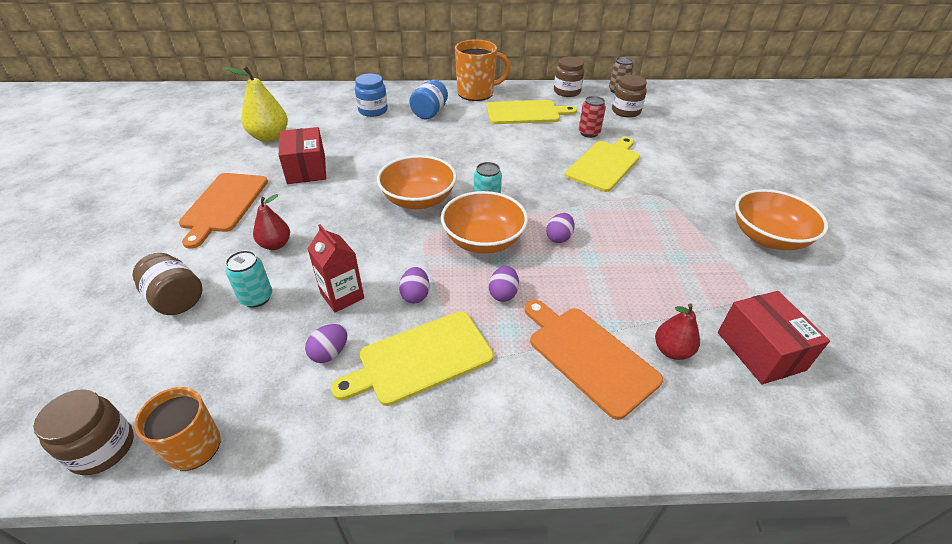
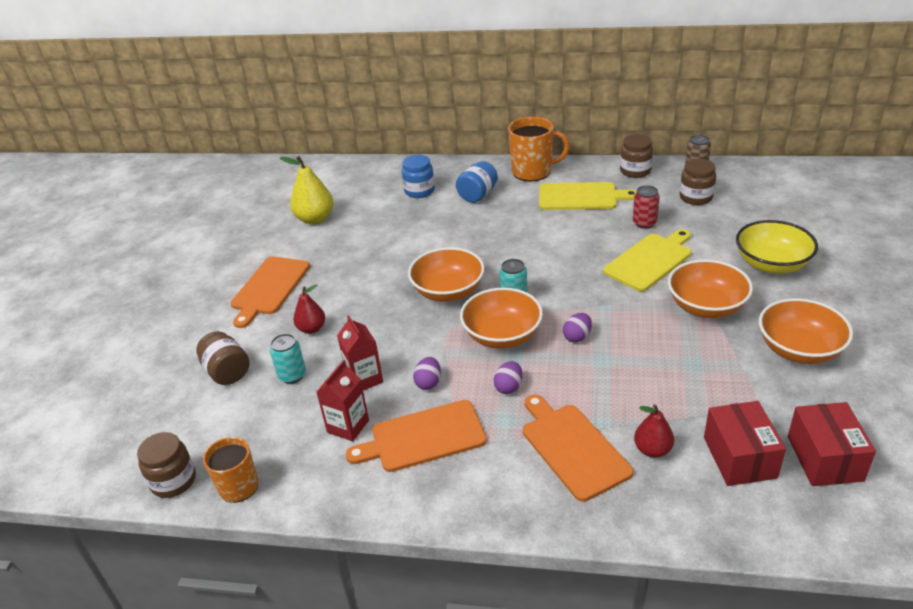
camera: 15 degrees right, 5 degrees down
(306, 169) = (346, 255): red box -> red box (824, 458)
(329, 353) = (348, 426): purple egg -> red carton
(420, 359) = (423, 437): yellow cutting board -> orange cutting board
(670, 203) = (706, 306): none -> orange bowl
(711, 164) = (771, 264): none -> yellow bowl

